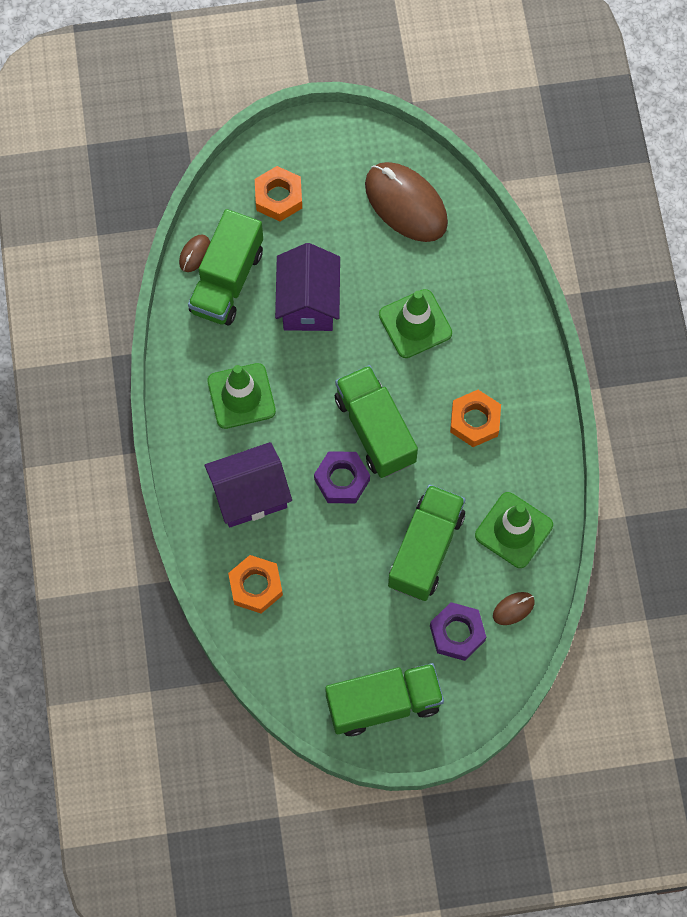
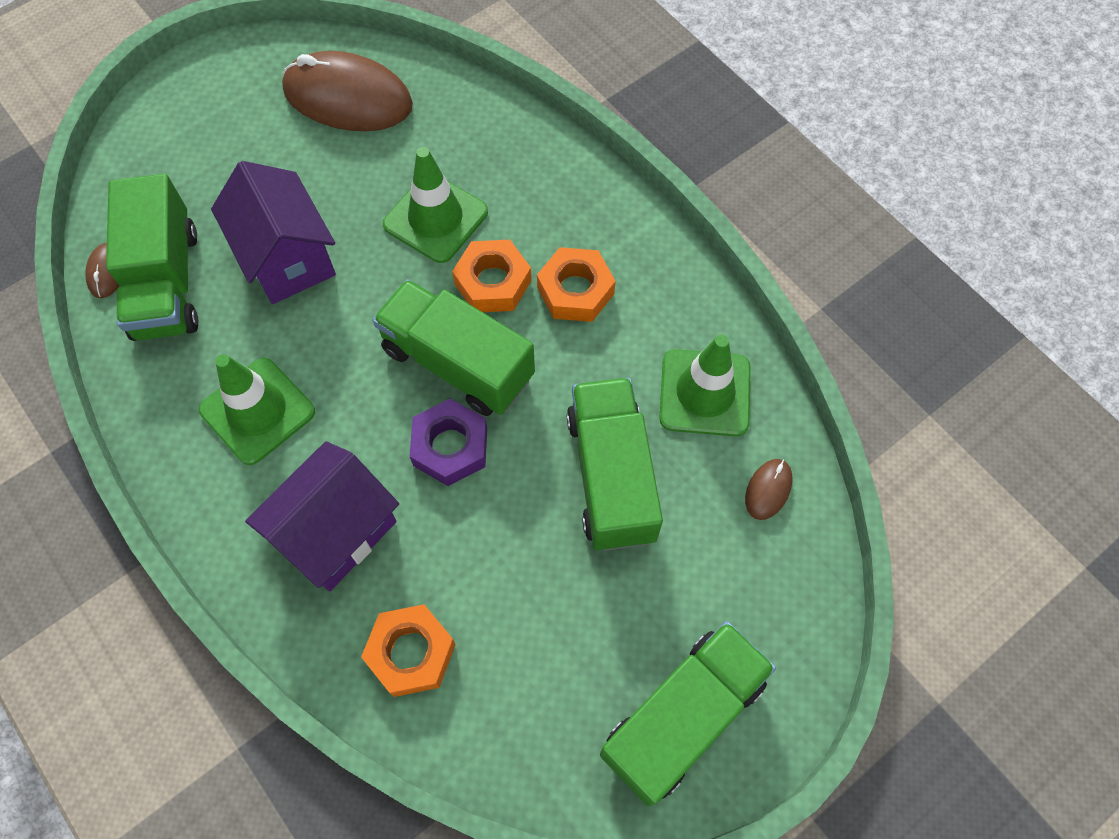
camera: 30 degrees left, 5 degrees down
(278, 197) = (185, 160): orange nut -> orange nut (493, 282)
(457, 633) = (718, 562): purple nut -> none

